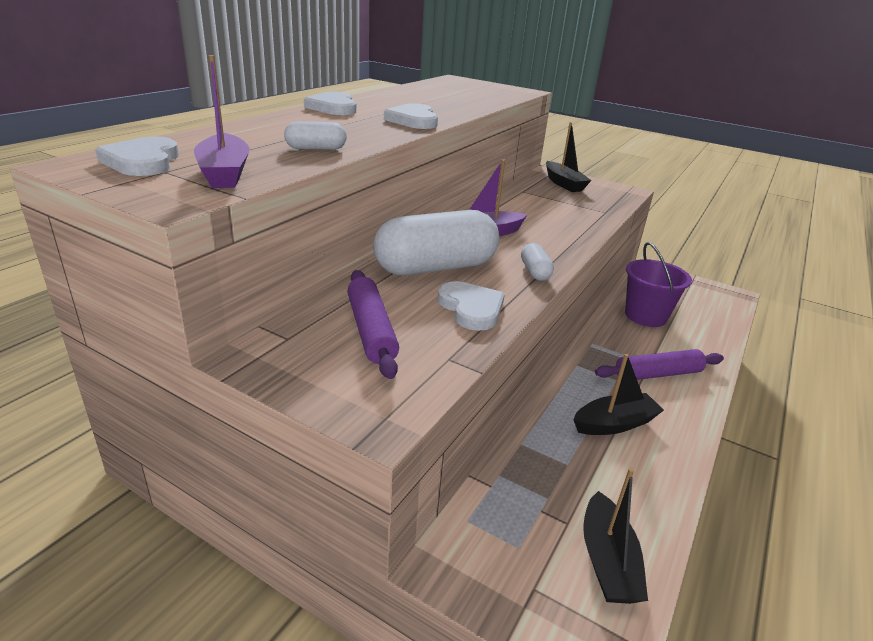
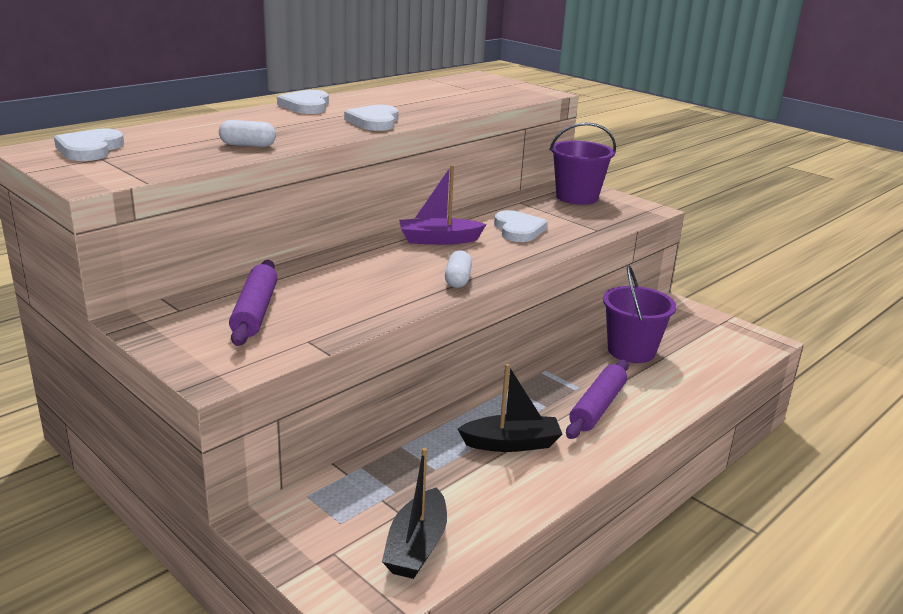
camera: 15 degrees right, 5 degrees down
(224, 173) = (148, 162): purple boat -> none
(436, 267) = (358, 267): white capsule -> none
(471, 308) = (363, 304): white heart -> white heart (518, 230)
(563, 184) = (577, 197): black boat -> purple bucket
(658, 374) = (598, 407): purple rolling pin -> purple rolling pin turned 60 degrees counterclockwise

